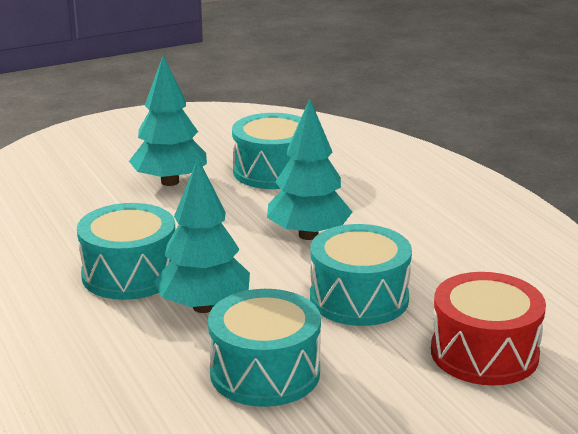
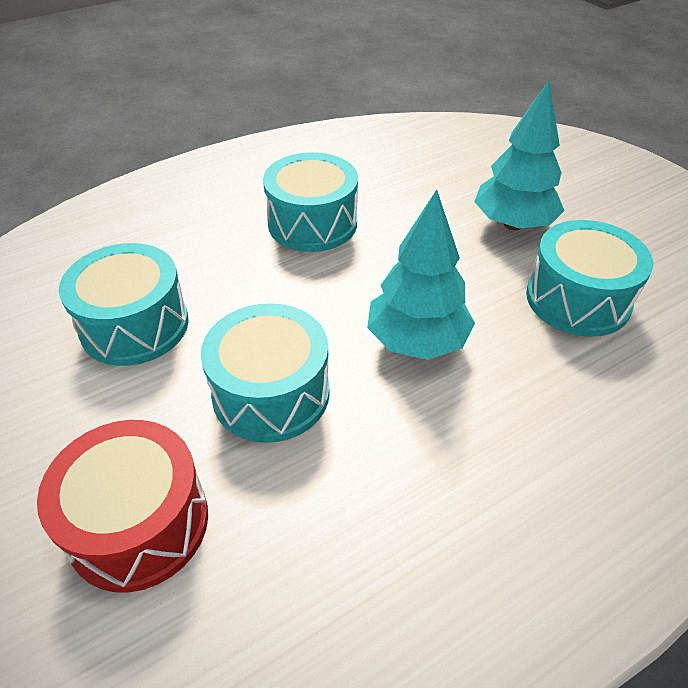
camera: 85 degrees right, 20 degrees up
(204, 307) = (254, 275): turquoise tree -> none

